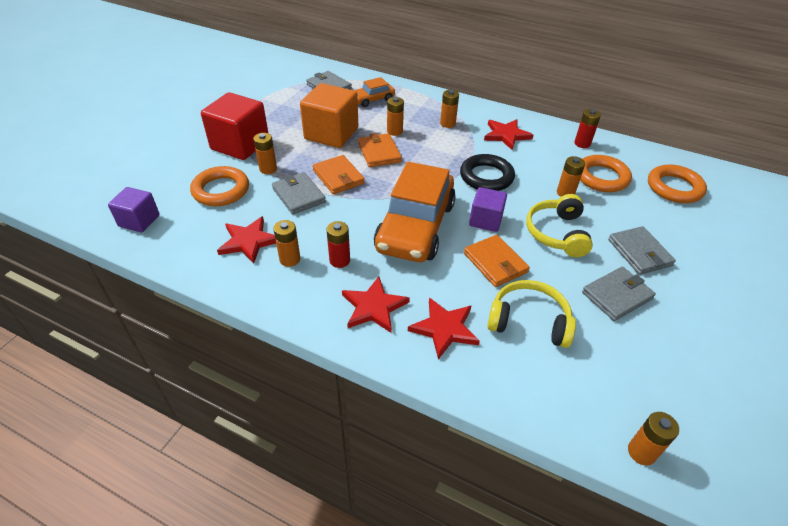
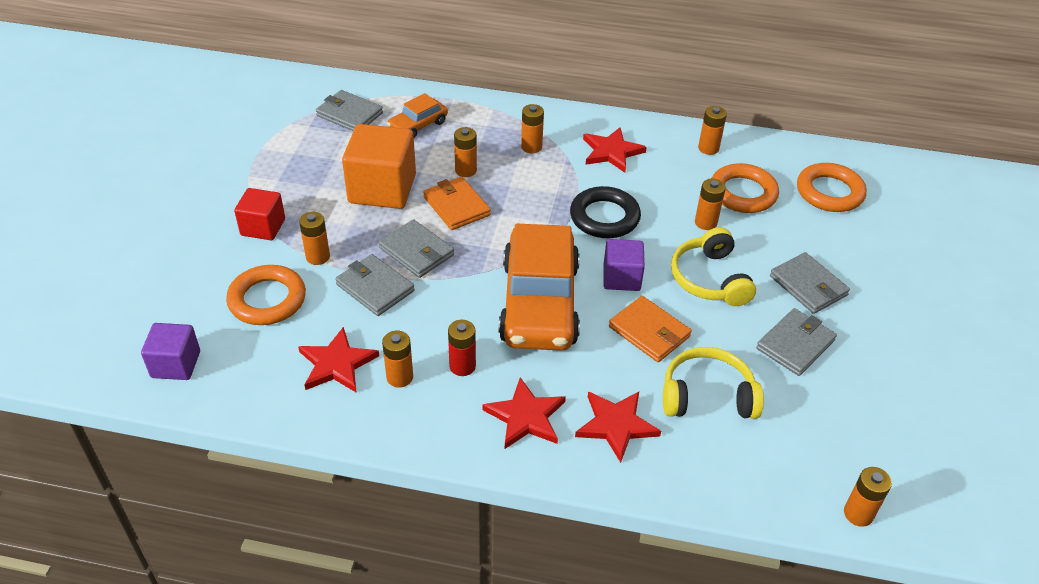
camera: 15 degrees left, 0 degrees up
(240, 145) = (263, 227): red cube -> red cube, size x0.58
(338, 177) = (416, 251): orange wallet -> grey wallet
(582, 143) = (708, 148): red battery -> orange battery

